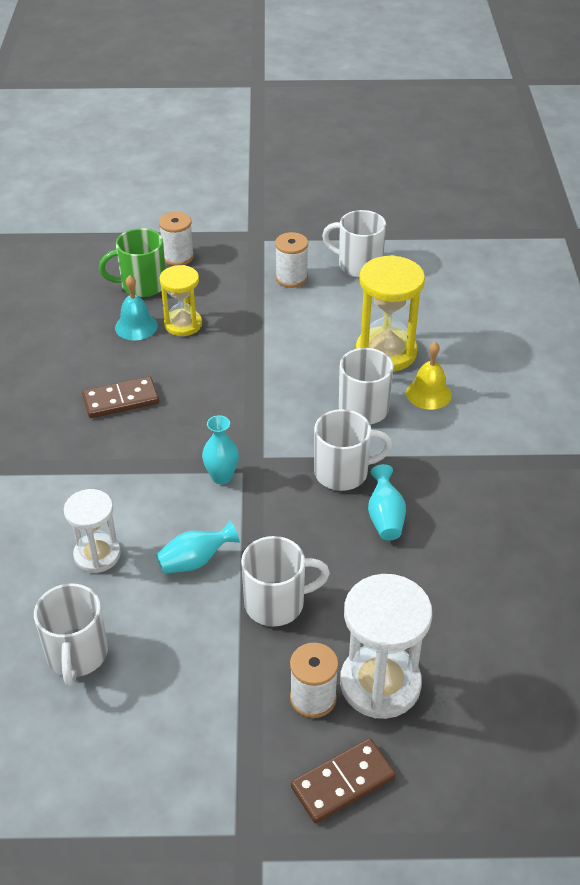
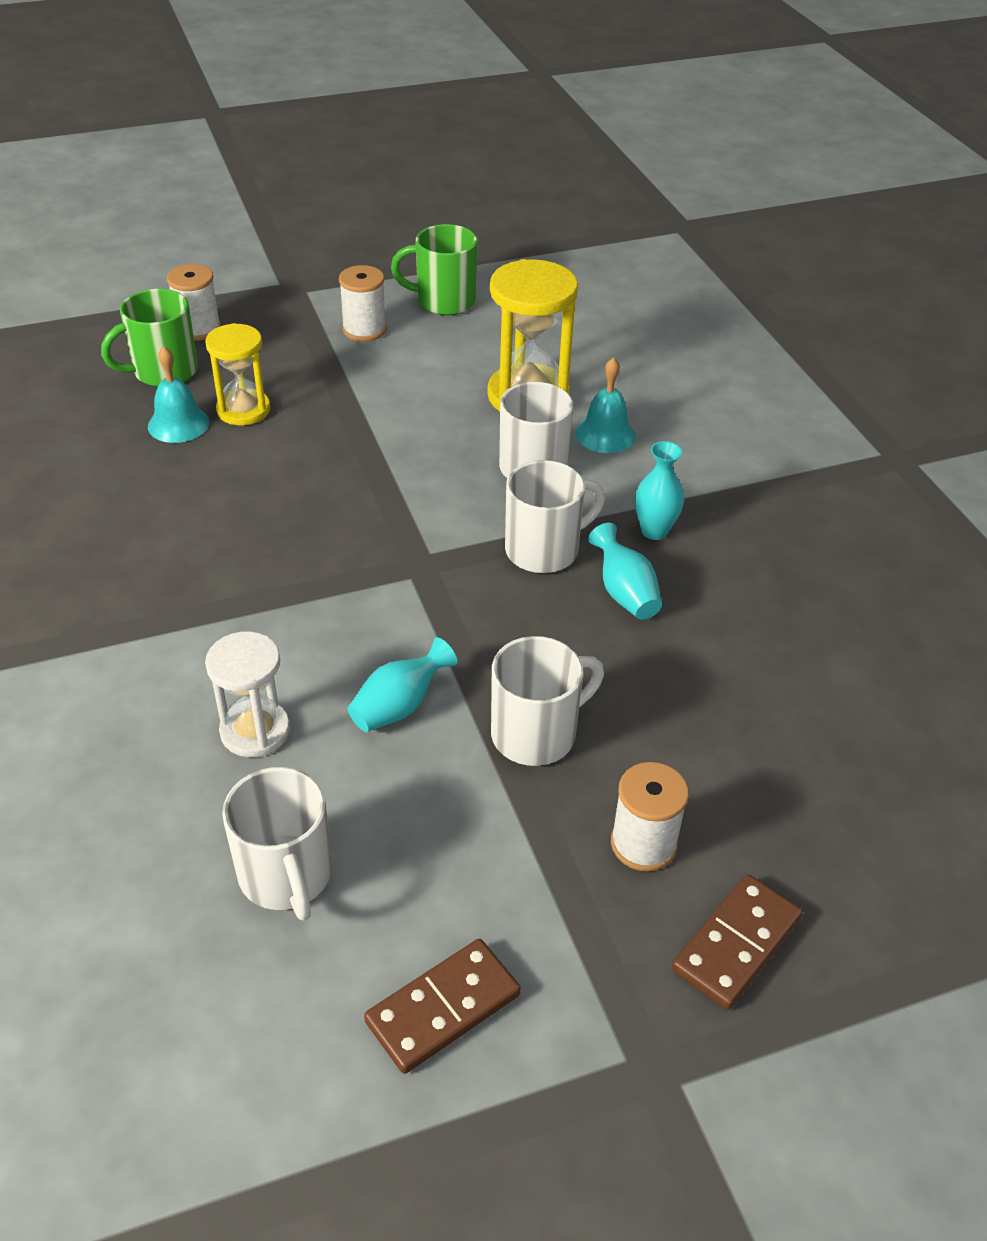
camera: 20 degrees left, 0 degrees up
(121, 400) = (198, 521): brown domino -> brown domino (443, 1008)
(221, 477) = (385, 590): turquoise vase -> turquoise vase (654, 531)
(358, 265) = (443, 301): white mug -> green mug
(380, 684) = (721, 802): white hourglass -> none
(428, 393) = (605, 434): yellow bell -> turquoise bell

